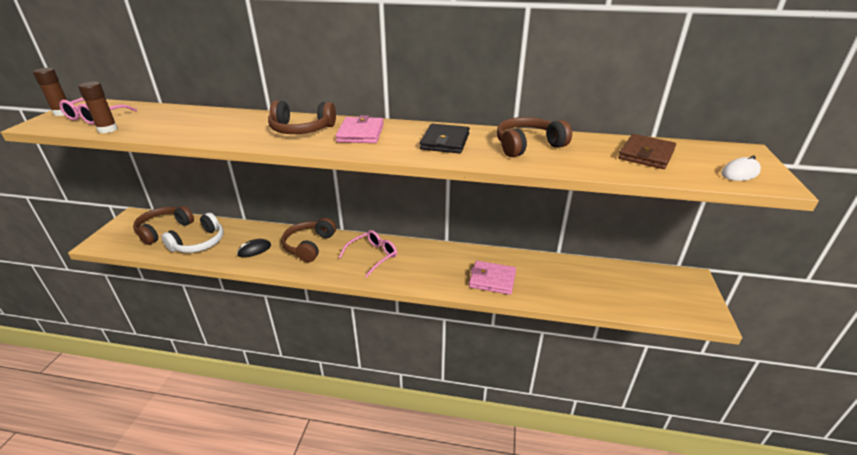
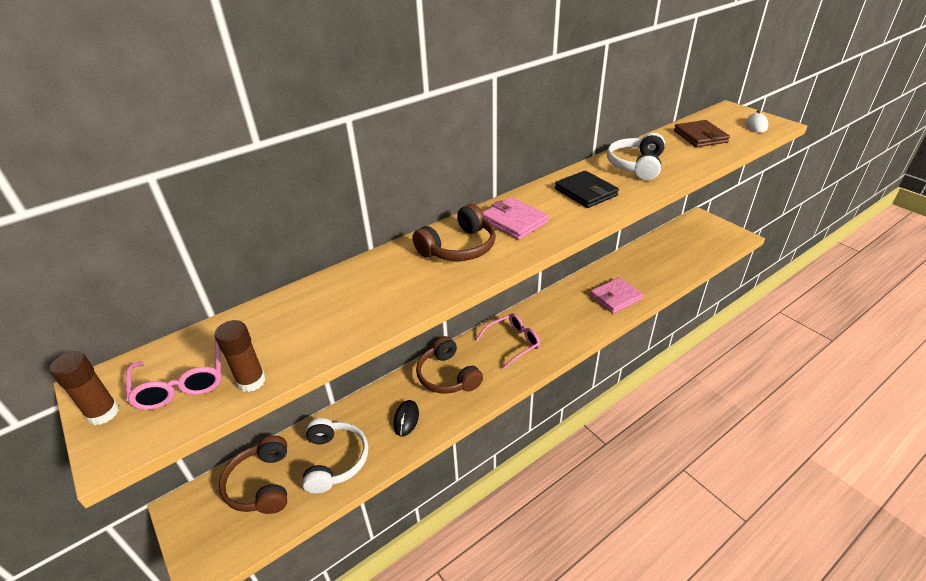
camera: 45 degrees left, 5 degrees up
(373, 256) = (513, 343): pink glasses -> pink glasses turned 60 degrees clockwise
(527, 145) = (635, 165): brown headphones -> white headphones

